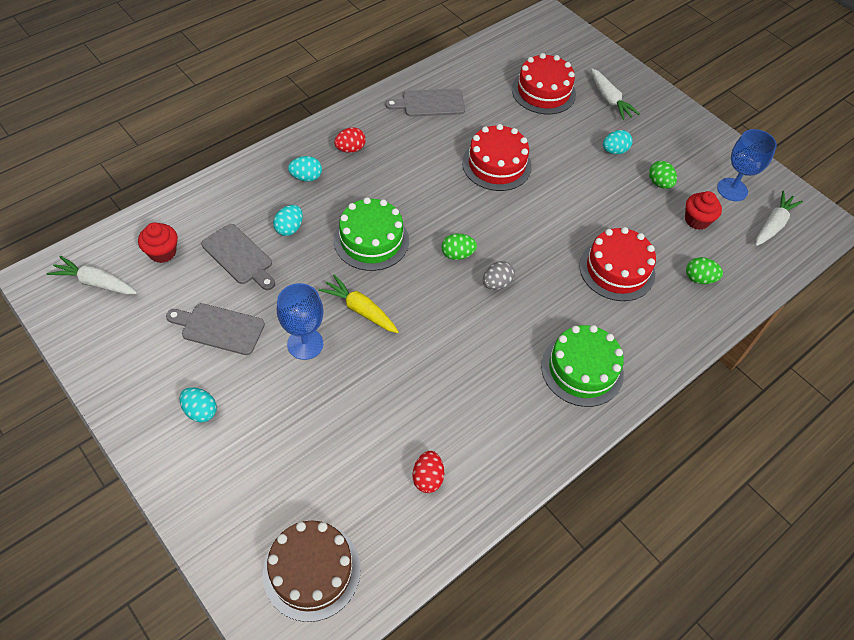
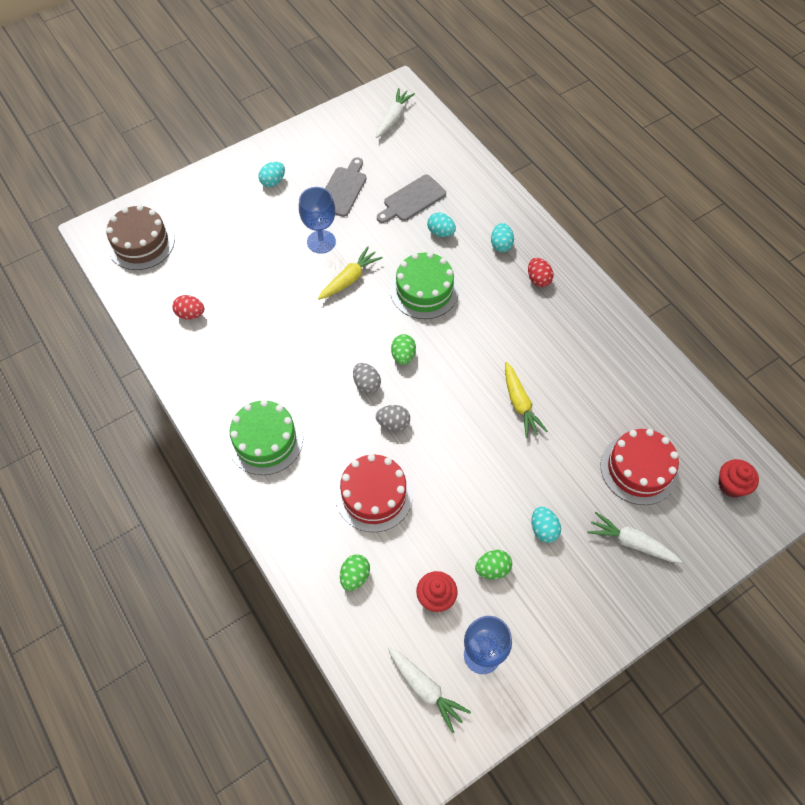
camera: 100 degrees right, 5 degrees up
(162, 252) = (419, 153): red cupcake -> red cupcake (731, 485)
(430, 103) = (609, 351): grey cutting board -> none
(496, 164) = (519, 404): red cake -> yellow carrot
(537, 258) = (393, 423): none -> grey egg
(609, 100) = (631, 542): white carrot -> white carrot turned 45 degrees clockwise

